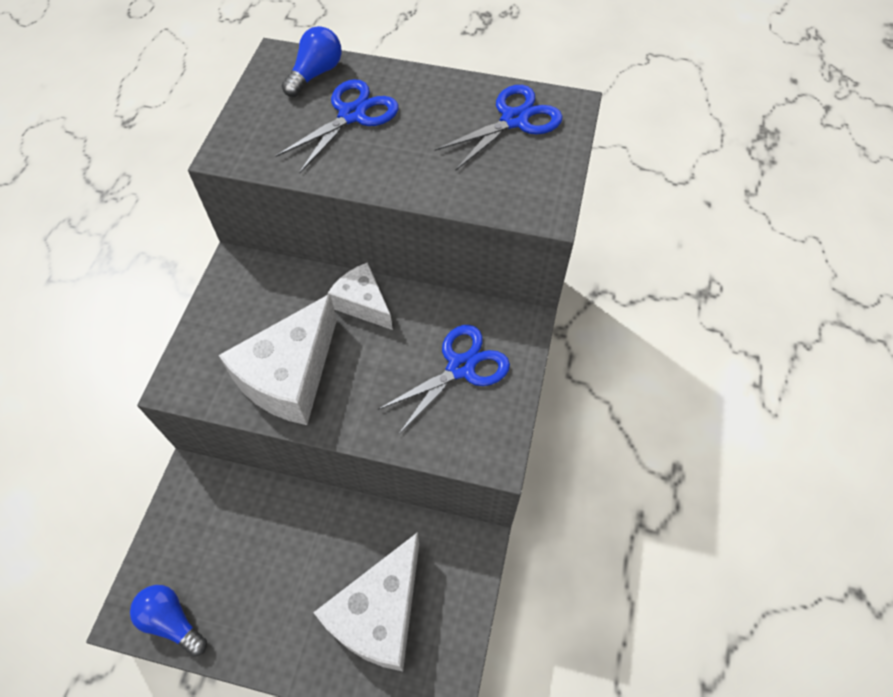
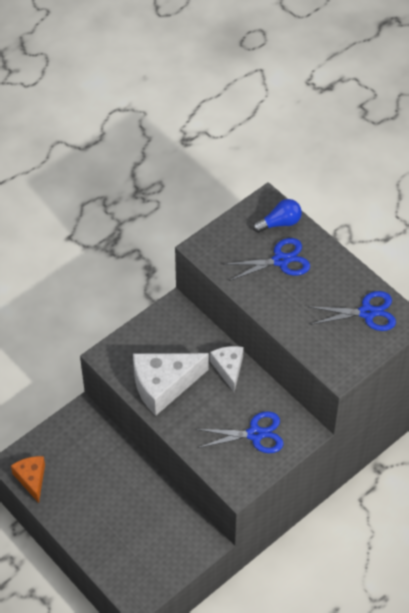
camera: 35 degrees right, 5 degrees down
(172, 621) = (31, 479): blue light bulb -> orange cheese
(379, 614) = (134, 541): white cheese -> none

